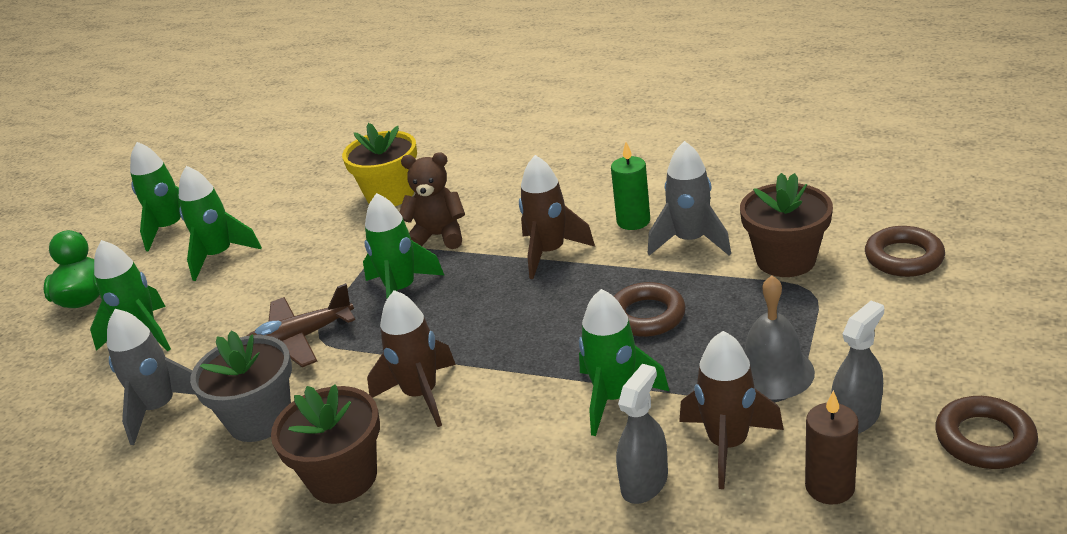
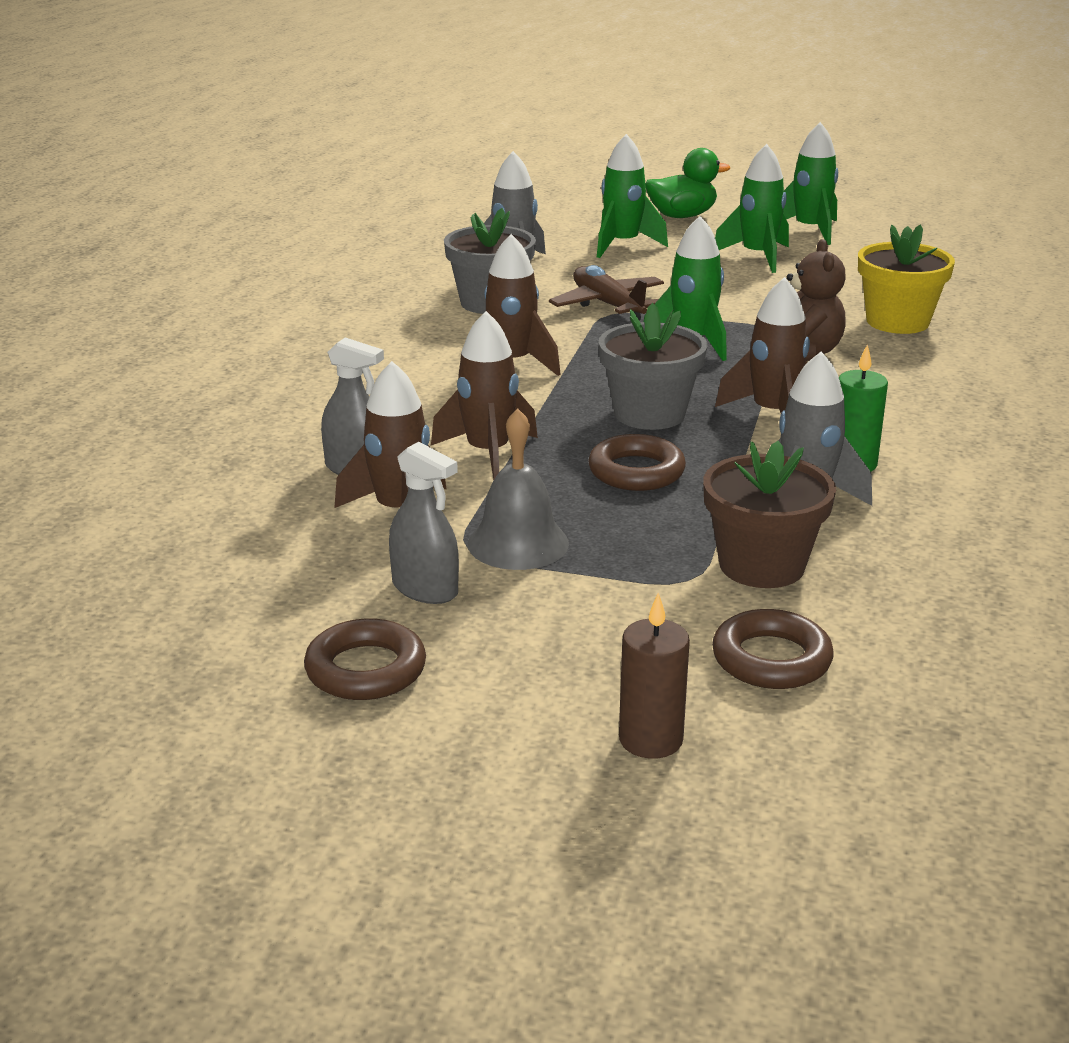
camera: 80 degrees right, 5 degrees down
(343, 477) = (404, 341): brown flower pot -> none
(542, 311) = (649, 414): none -> grey flower pot
(614, 398) = (488, 454): green rocket -> brown rocket
(829, 487) = (318, 564): brown candle -> brown candle (650, 740)

